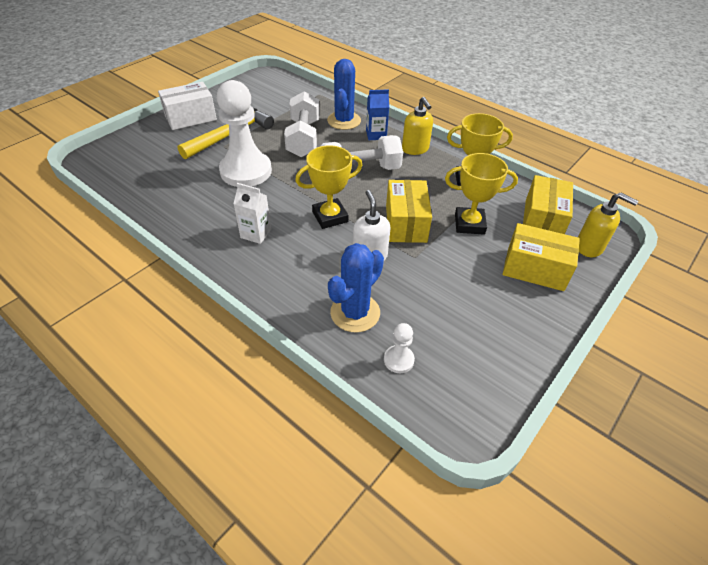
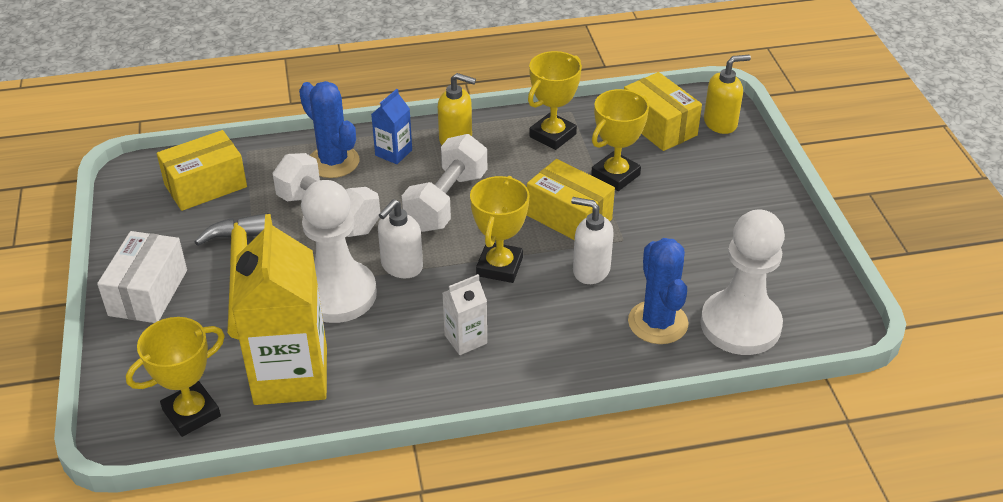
camera: 50 degrees left, 5 degrees down
(119, 169) = (191, 413): none -> yellow trophy
(171, 186) = (291, 375): none -> yellow carton
(290, 181) = (401, 266): none -> white soap dispenser
(398, 360) = (740, 325): white pawn -> white pawn, size x2.34
(535, 269) = (714, 173): yellow box -> yellow box (206, 186)

